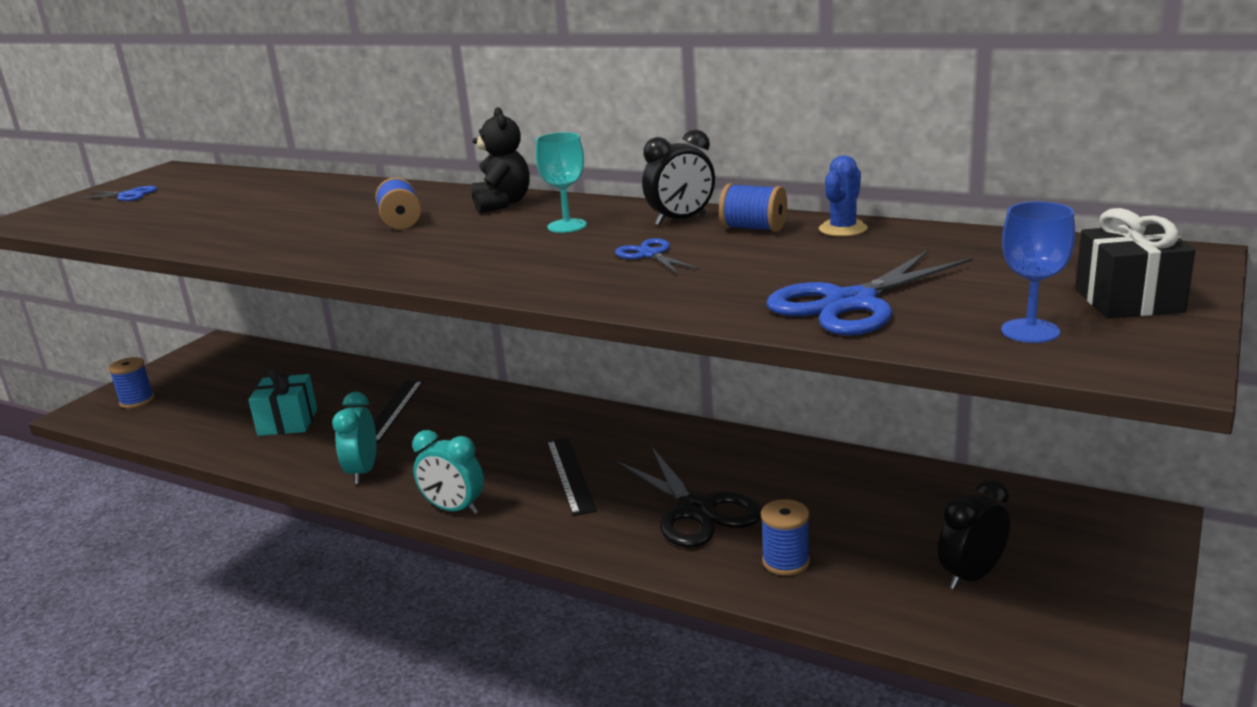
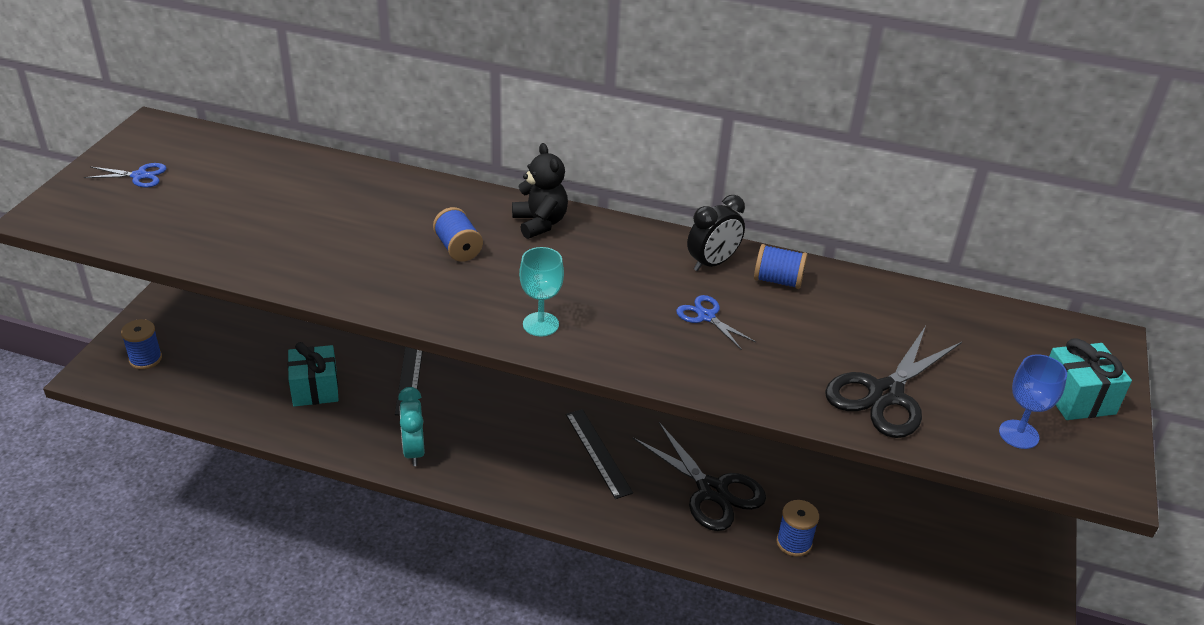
camera: 15 degrees left, 15 degrees up
(454, 509) = (512, 493): turquoise clock -> none
(567, 226) = (616, 266): turquoise goblet -> turquoise goblet (540, 324)
(843, 229) = (850, 286): blue cactus -> none
(850, 303) = (885, 394): blue scissors -> black scissors
(971, 576) = (928, 552): black clock -> none
(1128, 300) = (1077, 398): black gift -> turquoise gift

